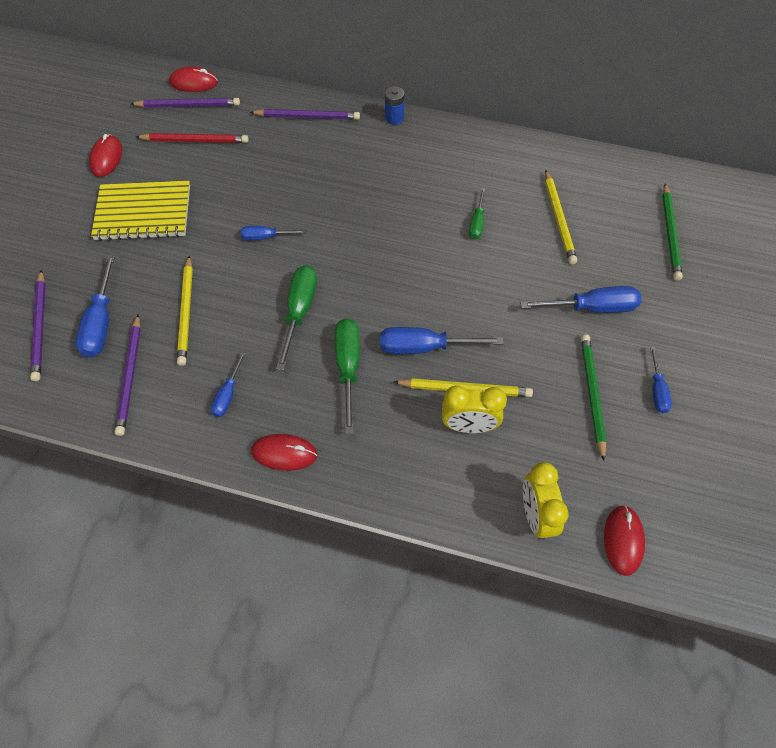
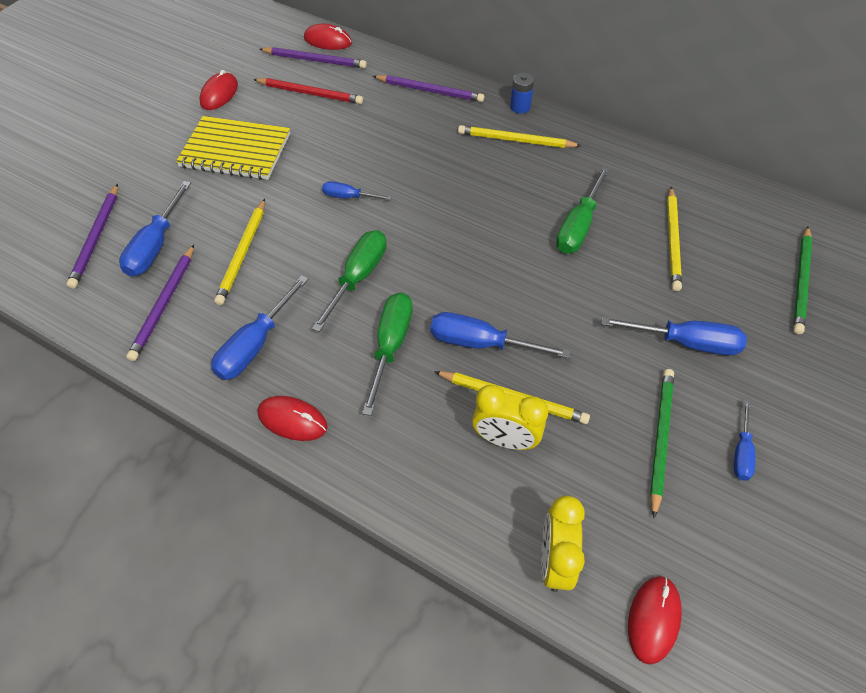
camera: 15 degrees right, 5 degrees down
(227, 395) = (254, 345): blue screwdriver -> blue screwdriver, size x1.71
(399, 151) = (515, 140): none -> yellow pencil
(477, 223) = (578, 227): green screwdriver -> green screwdriver, size x1.71

